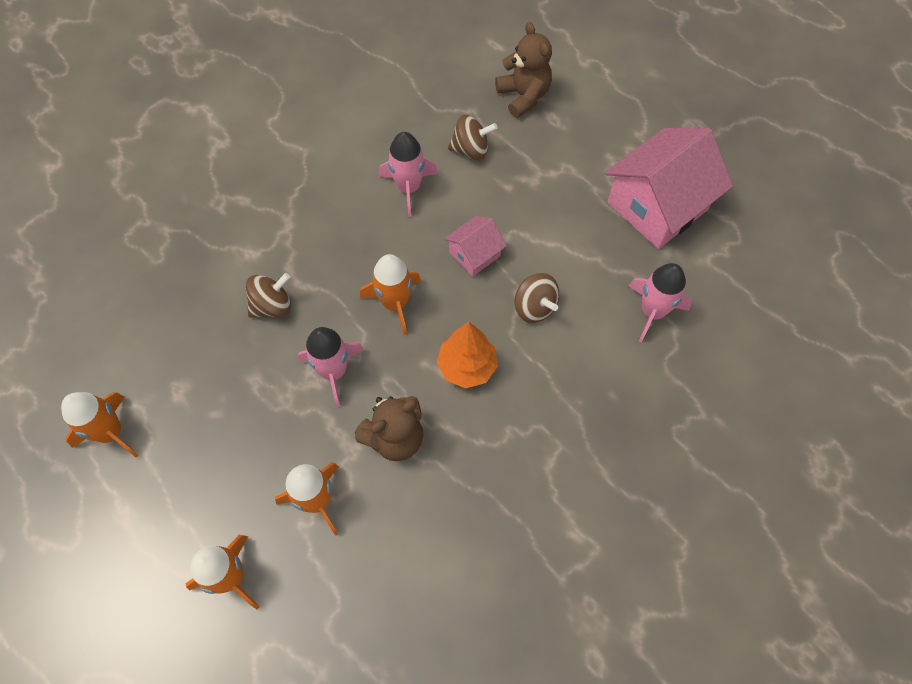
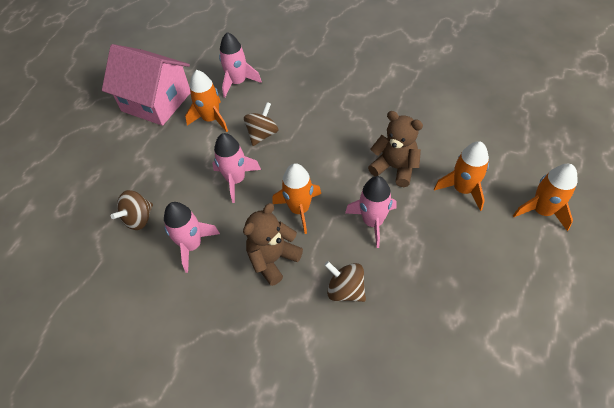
camera: 110 degrees left, 10 degrees down
(110, 432) = (520, 350): orange rocket -> orange rocket (211, 119)
(467, 367) = (324, 151): orange tree -> none
(471, 149) = (139, 219): brown spinning top -> brown spinning top turned 120 degrees counterclockwise
(474, 254) = (236, 180): pink house -> pink rocket
(523, 96) = (72, 205): brown teddy bear -> brown teddy bear (273, 259)

